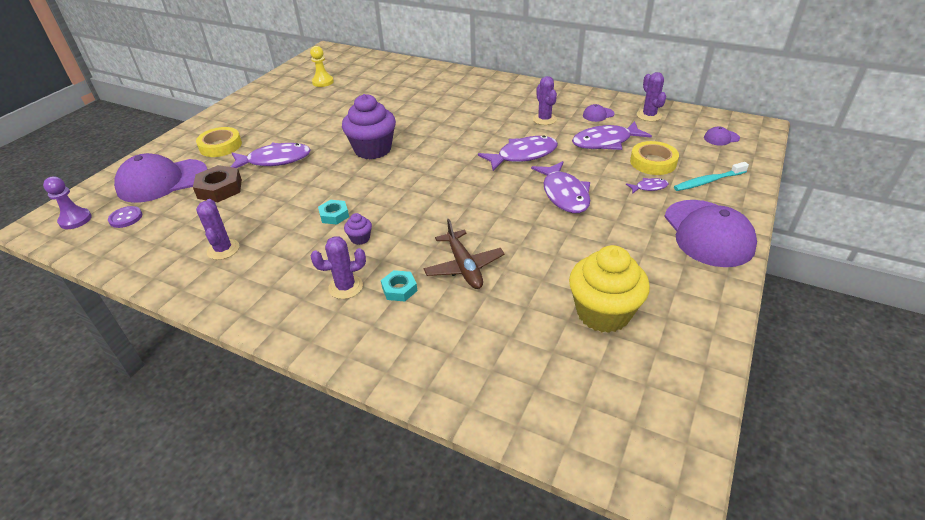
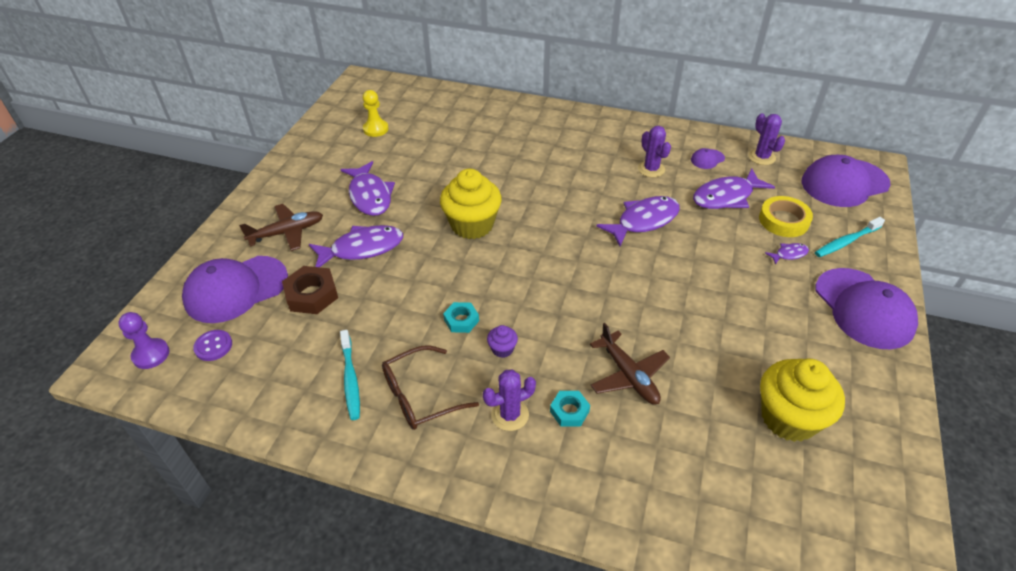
camera: 10 degrees left, 5 degrees up
(220, 146) = (287, 232): yellow tape -> brown plane
(223, 249) = (350, 379): purple cactus -> turquoise toothbrush
(274, 266) = (420, 396): none -> brown glasses
(373, 149) = (472, 225): purple cupcake -> yellow cupcake
(564, 194) = (704, 270): purple fish -> purple fish (370, 196)
(721, 138) = (844, 183): purple cap -> purple cap, size x2.37

